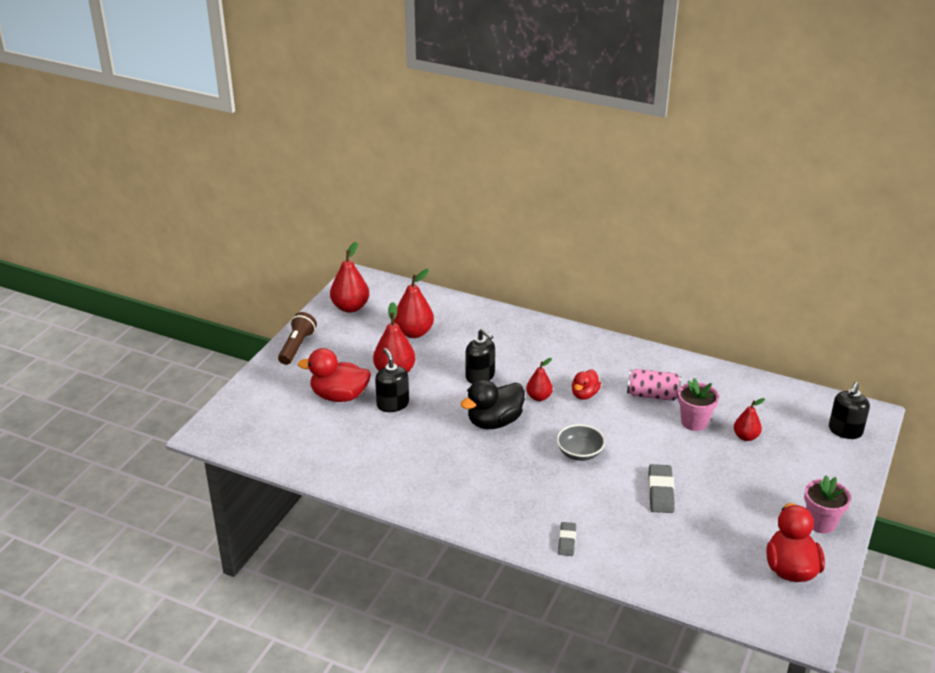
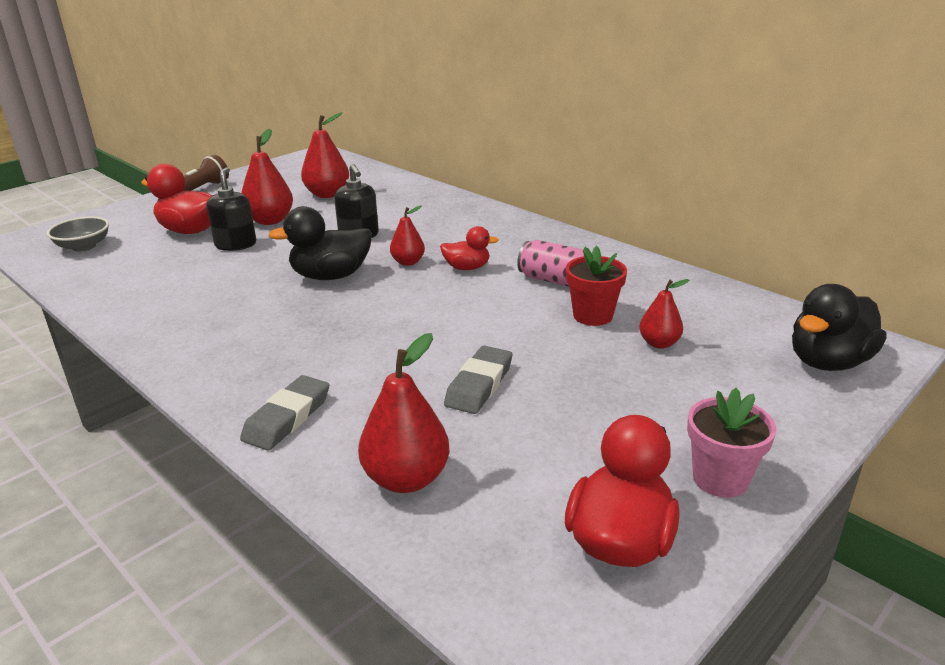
camera: 20 degrees right, 5 degrees down
(350, 307) = (286, 170): red pear -> red pear (406, 479)
(567, 541) = (287, 418): grey eraser -> grey eraser, size x1.56
(579, 453) = (405, 322): grey bowl -> grey bowl (83, 246)
(584, 394) = (467, 268): red duck -> red duck turned 135 degrees counterclockwise
(694, 422) = (592, 316): pink flower pot -> red flower pot
(845, 431) = (828, 362): black soap dispenser -> black duck

